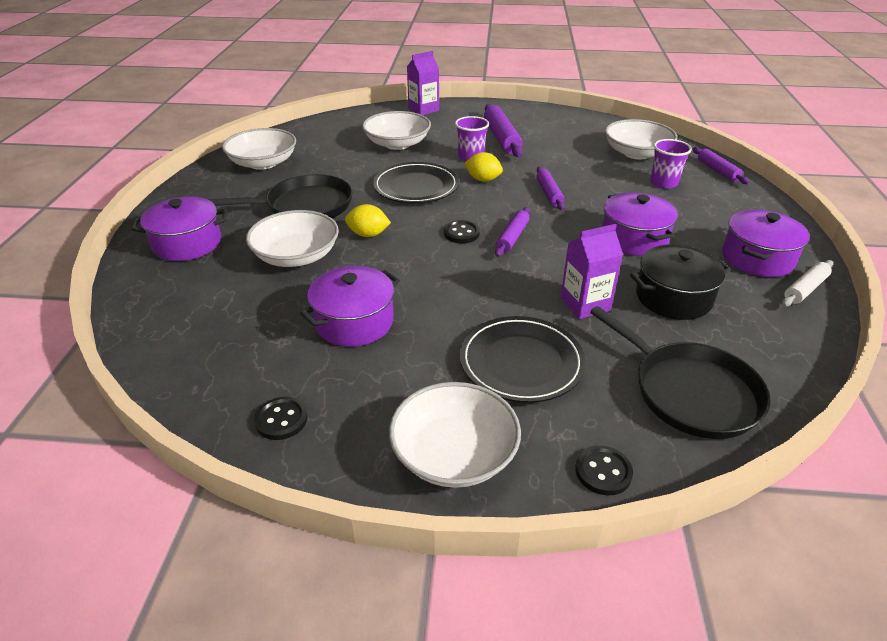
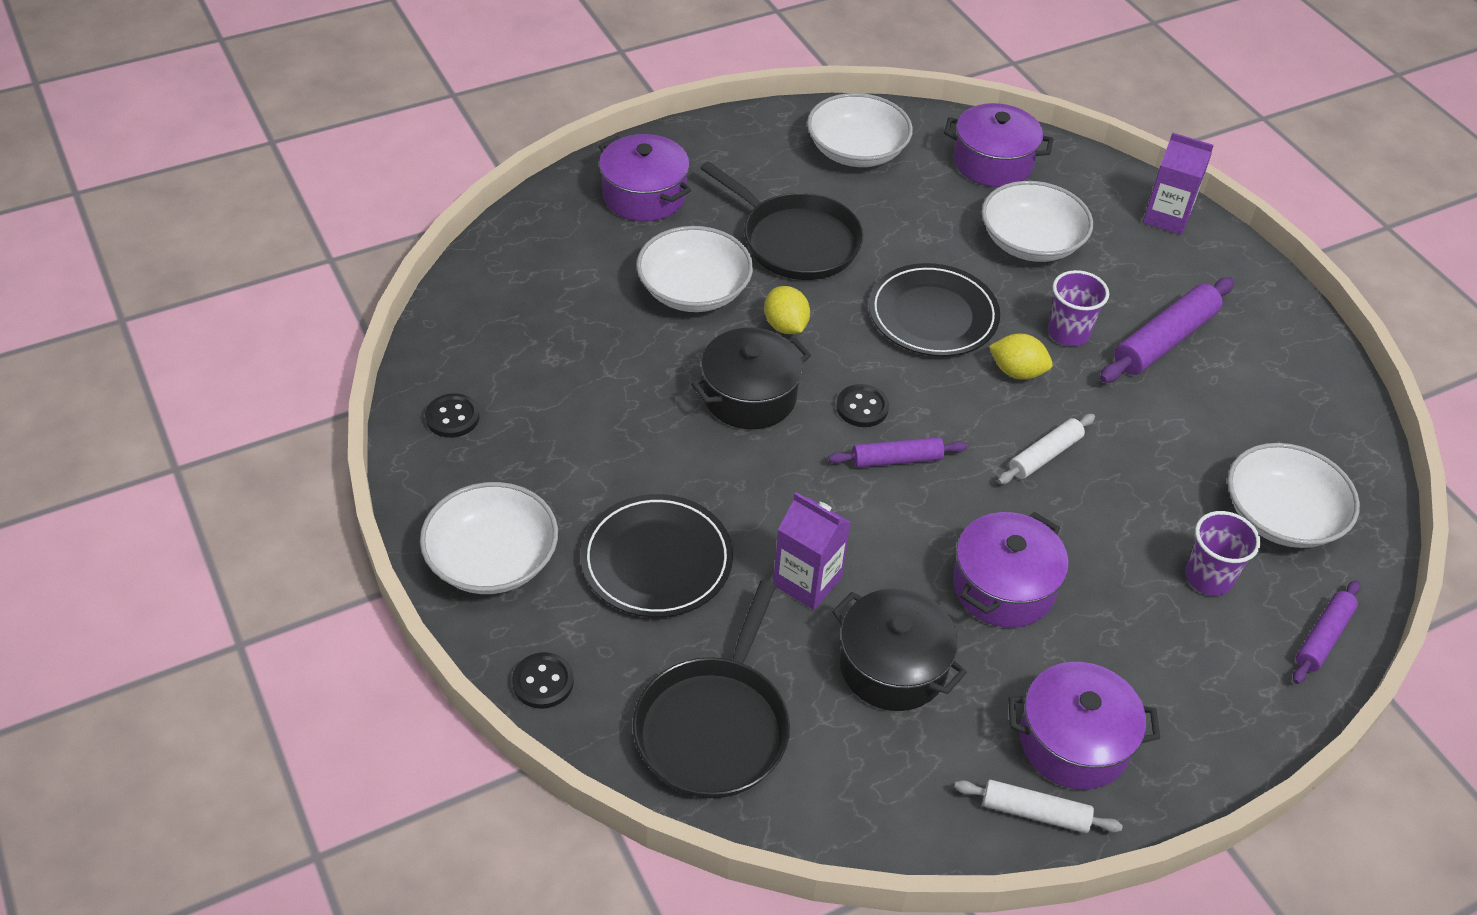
camera: 55 degrees right, 10 degrees up
(354, 322) = (620, 396): purple pot -> purple pot (993, 162)
(411, 269) = (749, 396): none -> black pot
(483, 179) = (1017, 372): yellow lemon -> yellow lemon turned 60 degrees counterclockwise
(549, 193) = (1045, 455): purple rolling pin -> white rolling pin

